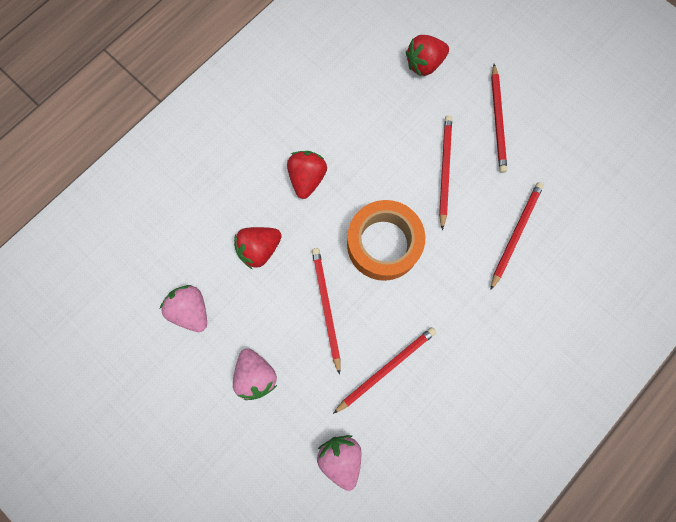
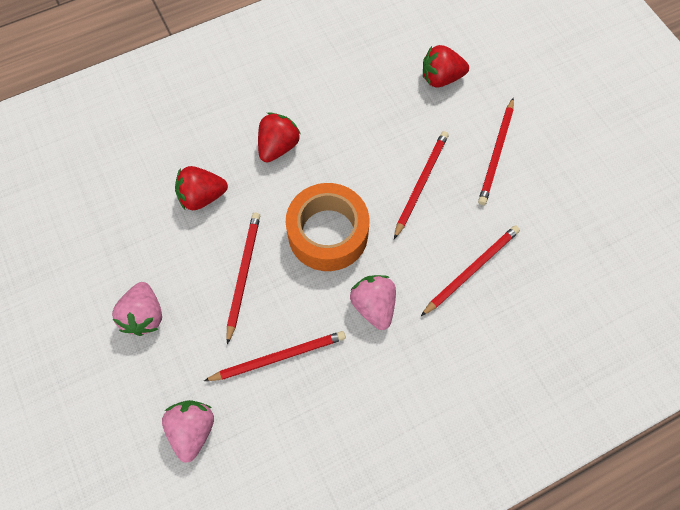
camera: 20 degrees right, 10 degrees down
(191, 310) = (110, 231): pink strawberry -> pink strawberry (373, 305)

